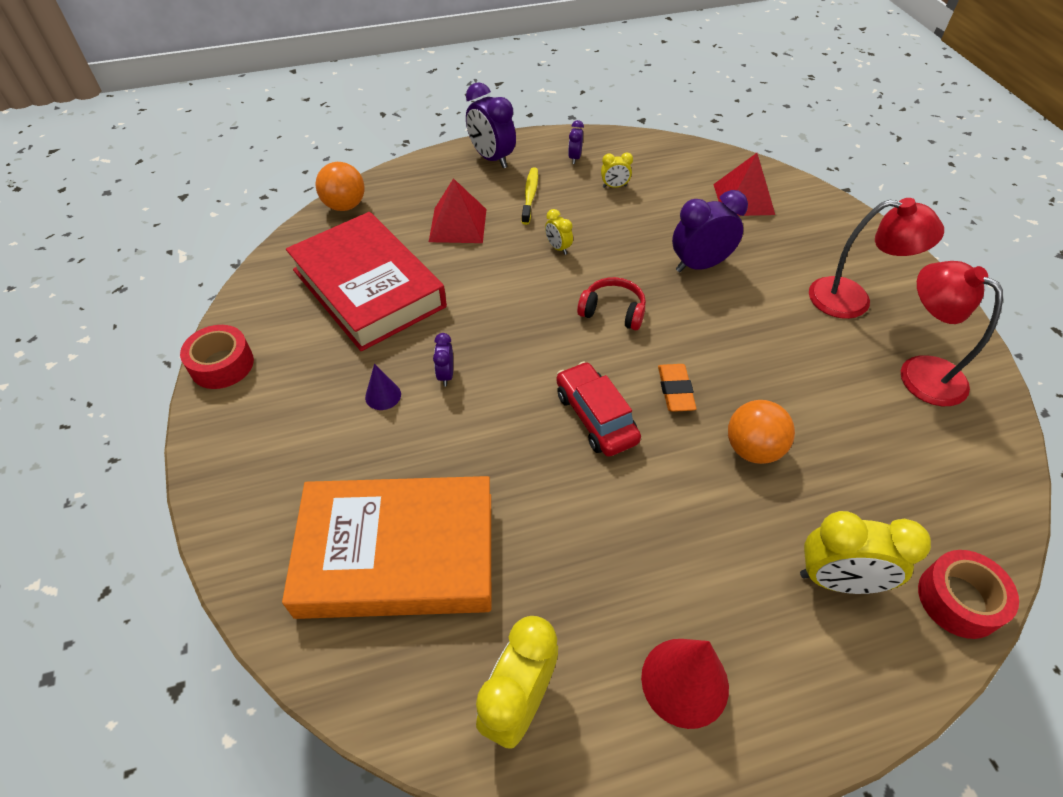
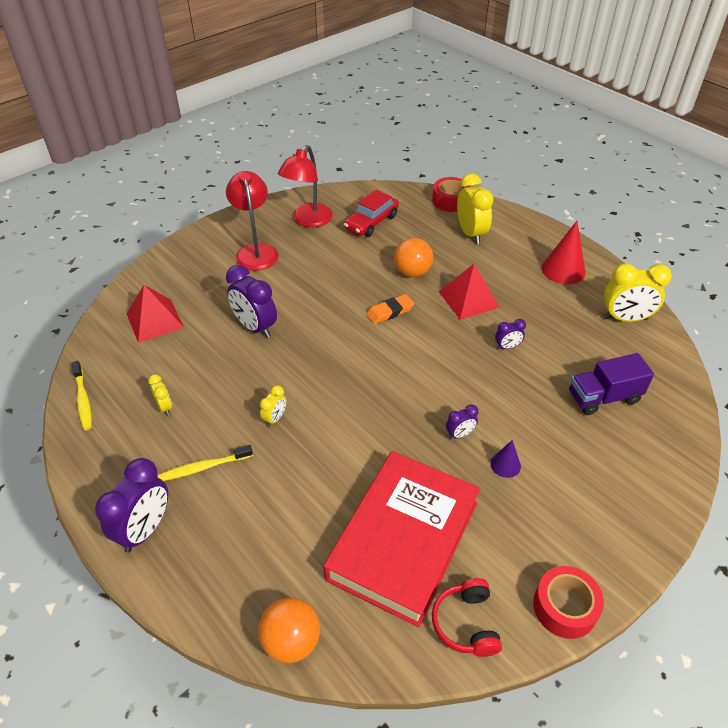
camera: 115 degrees left, 5 degrees down
(397, 553) = (603, 397): orange book -> purple truck
(458, 225) = (276, 509): red pyramid -> red pyramid (468, 299)
(574, 158) = (122, 453): purple clock -> purple clock (507, 347)
(595, 417) = (438, 342): red car -> red car (371, 222)
(613, 311) = (334, 361): red headphones -> red headphones (466, 623)
(650, 146) = (83, 400): none -> yellow toothbrush

